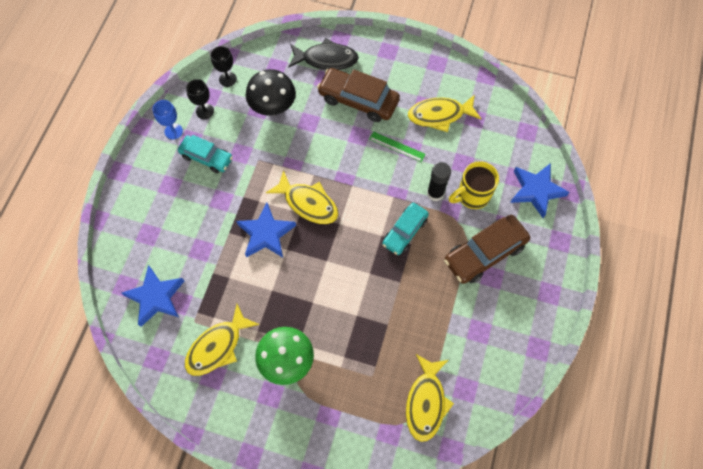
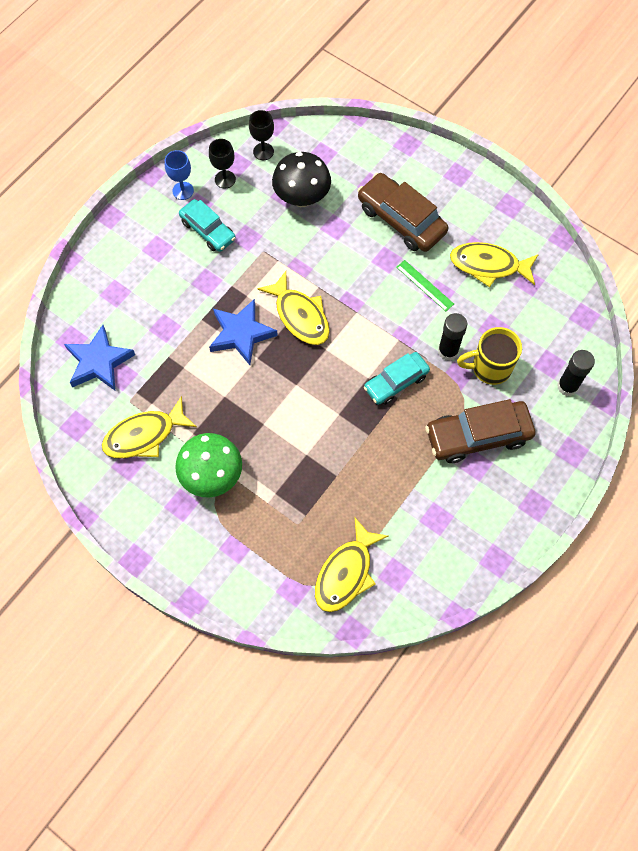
camera: 20 degrees right, 0 degrees up
(326, 59) = (383, 162): black fish -> none
(536, 190) = (567, 386): blue star -> black glue stick

